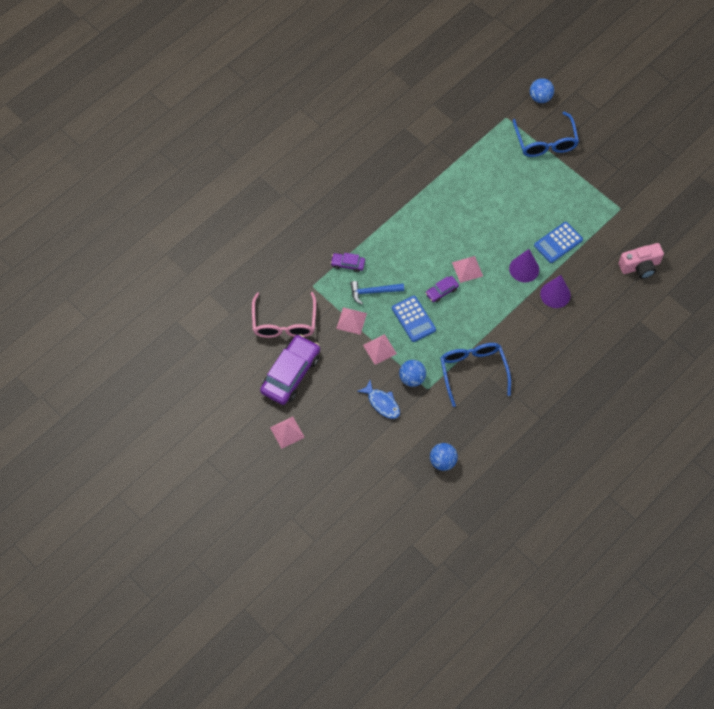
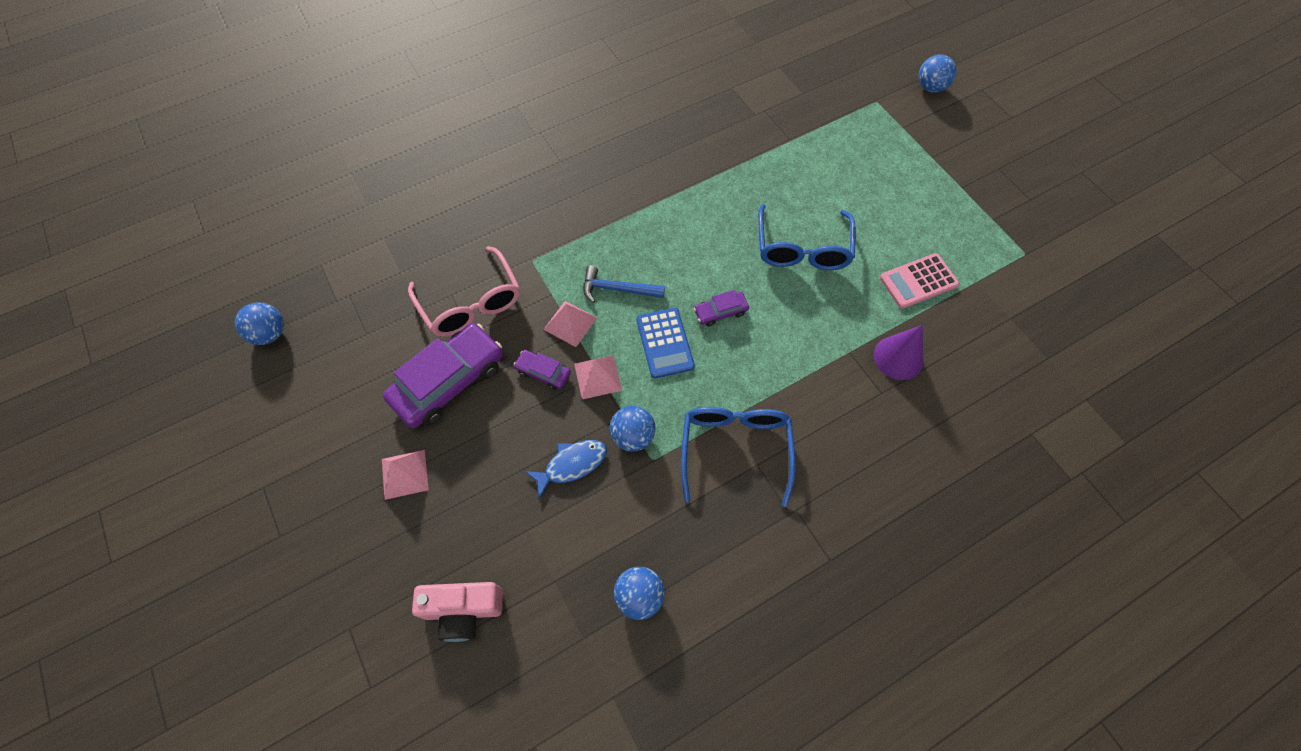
camera: 15 degrees right, 0 degrees up
(166, 372) = (270, 334): none -> blue ball
(284, 322) = (471, 303): pink glasses -> pink glasses turned 45 degrees counterclockwise
(348, 264) = (594, 242): purple car -> purple car (543, 372)
(382, 403) = (572, 464): blue fish -> blue fish turned 90 degrees counterclockwise
(467, 269) = (768, 288): pink pyramid -> none
(524, 269) = (856, 308): purple cone -> none
(545, 142) = (926, 142): blue glasses -> blue glasses (802, 248)
(558, 242) = (918, 281): blue calculator -> pink calculator
(640, 266) = (1045, 346): pink camera -> pink camera (463, 610)

